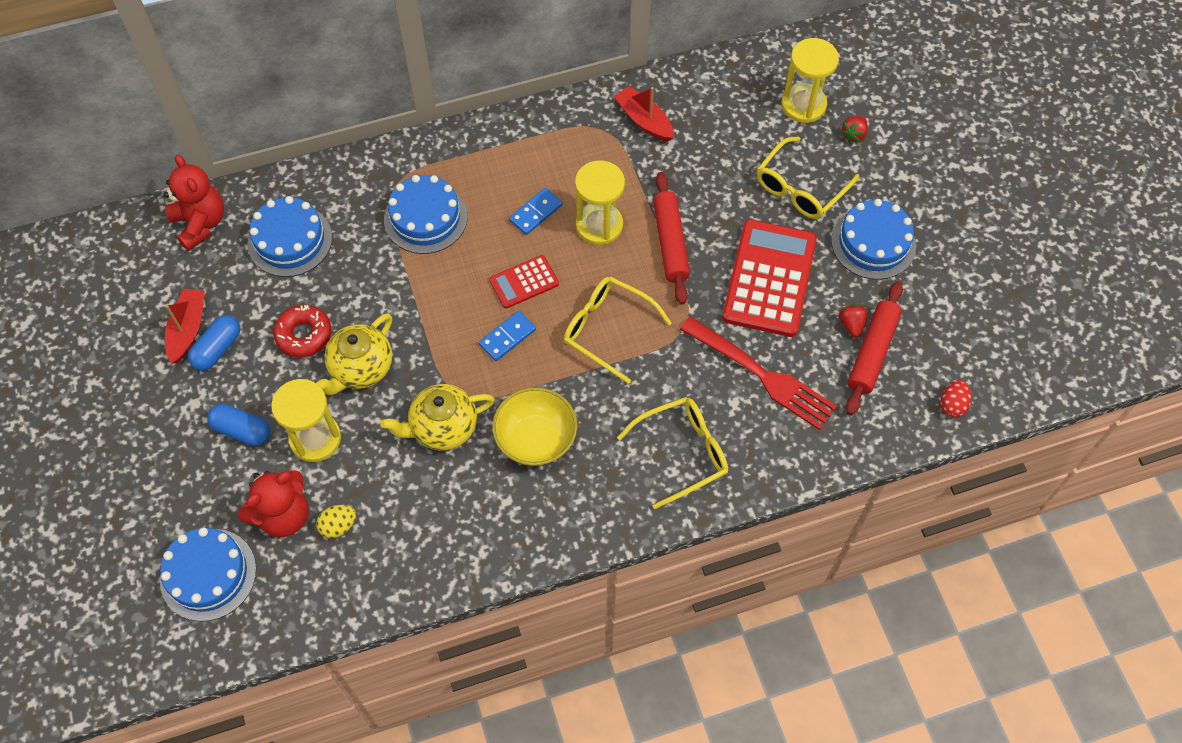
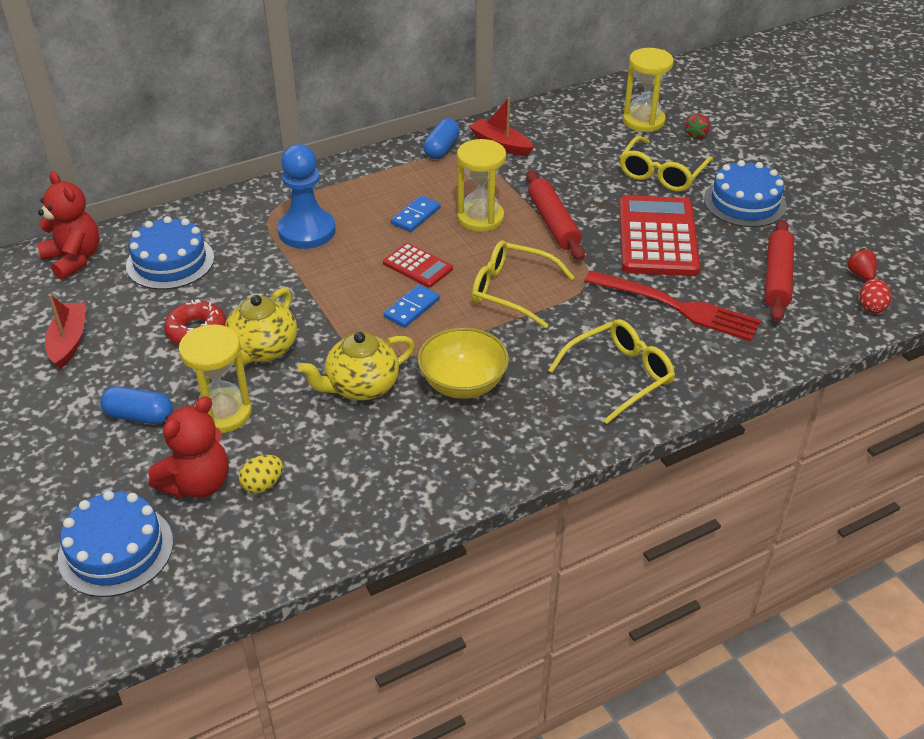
camera: 10 degrees left, 20 degrees down
(217, 349) = (104, 353): blue capsule -> blue capsule (441, 148)
(425, 218) = (307, 231): blue cake -> blue pawn
(524, 282) = (418, 266): red calculator -> red calculator turned 105 degrees counterclockwise
(851, 325) = (749, 260): red strawberry -> red strawberry (860, 274)

